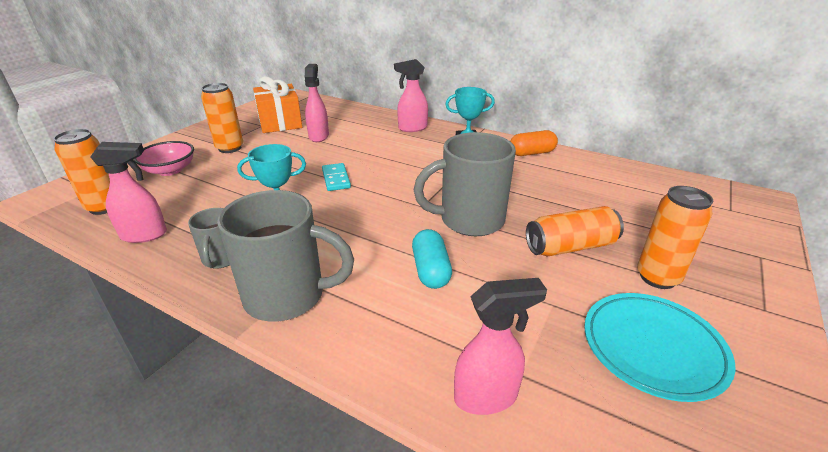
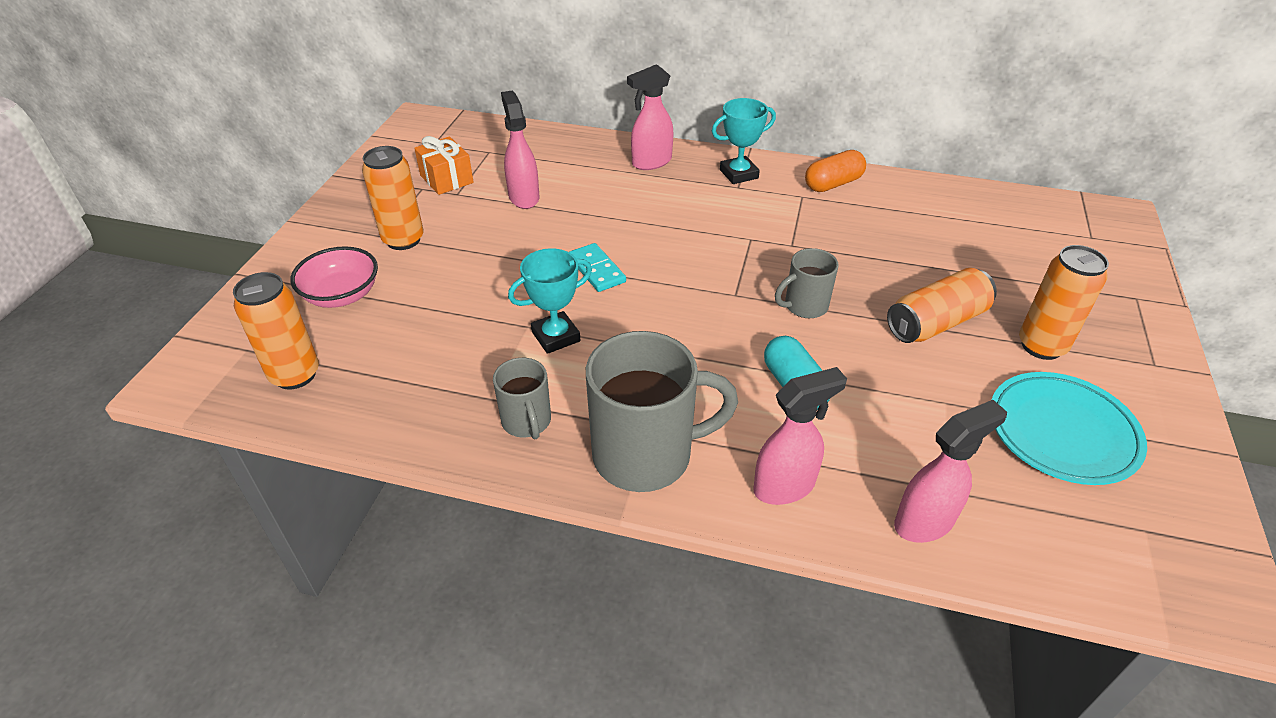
camera: 15 degrees left, 10 degrees up
(145, 235) = (394, 407): pink spray bottle -> pink spray bottle (785, 486)
(280, 123) = (446, 179): orange gift -> orange gift, size x0.65
(469, 220) = (804, 306): grey mug -> grey mug, size x0.53

